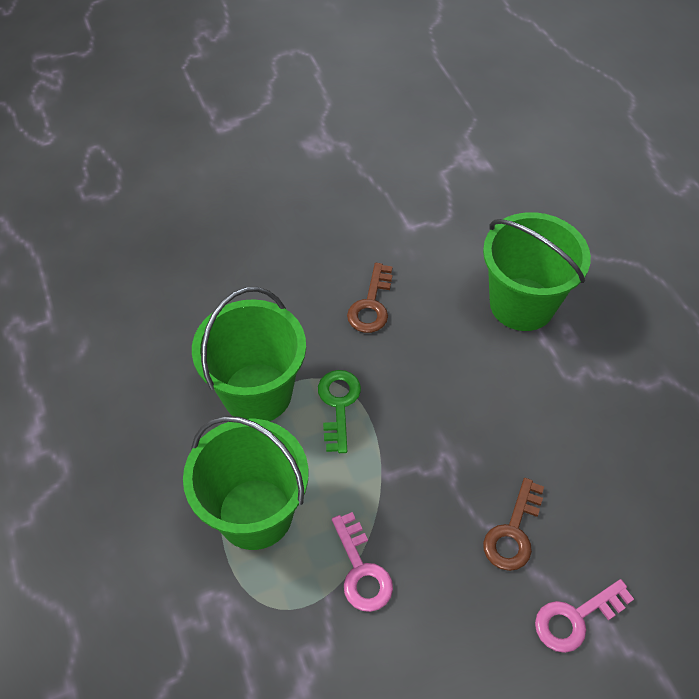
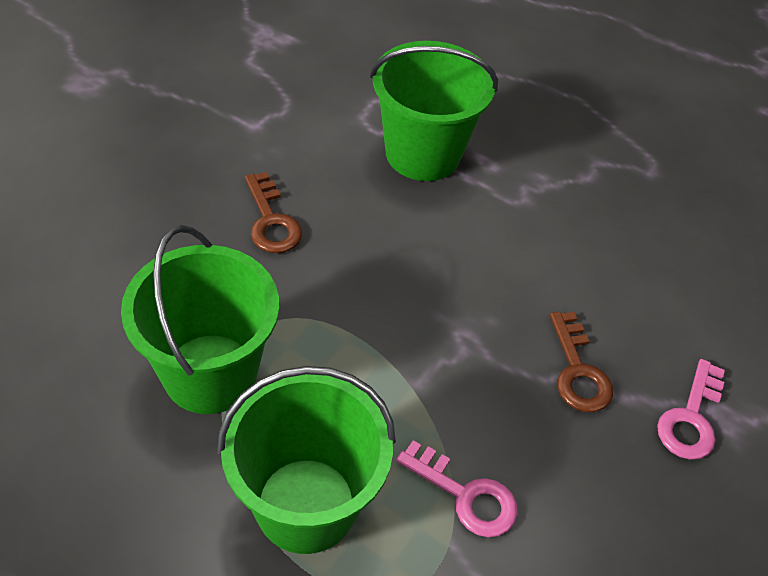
camera: 40 degrees left, 5 degrees down
(338, 405) = (313, 339): green key -> none

